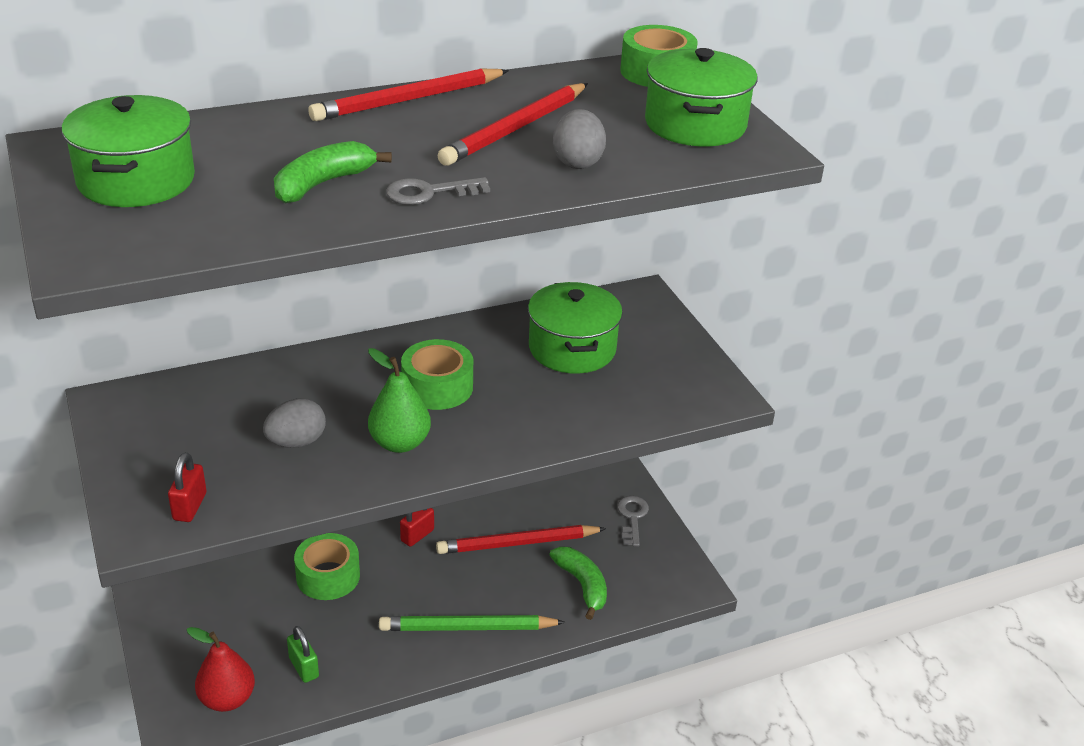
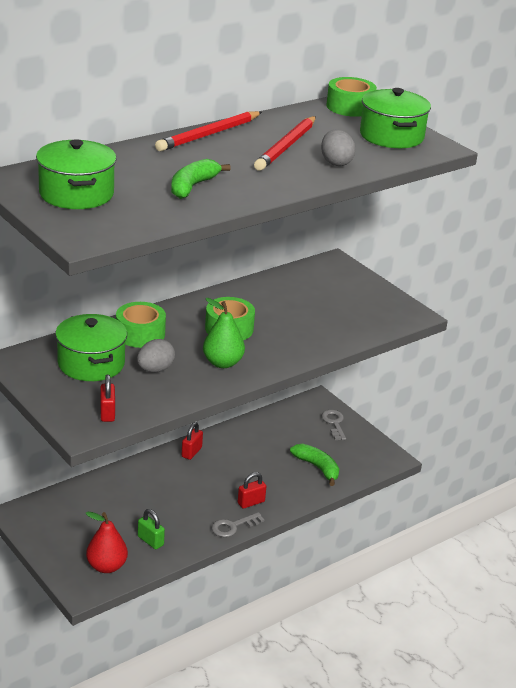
camera: 15 degrees left, 5 degrees down
(328, 576) = (140, 485): green tape -> green tape (140, 334)
(429, 193) = (260, 186): grey key -> grey key (233, 526)
(467, 627) = (251, 502): green pencil -> red padlock
(517, 543) = (263, 448): red pencil -> none
(572, 348) = (304, 297): green pot -> green pot (91, 364)

